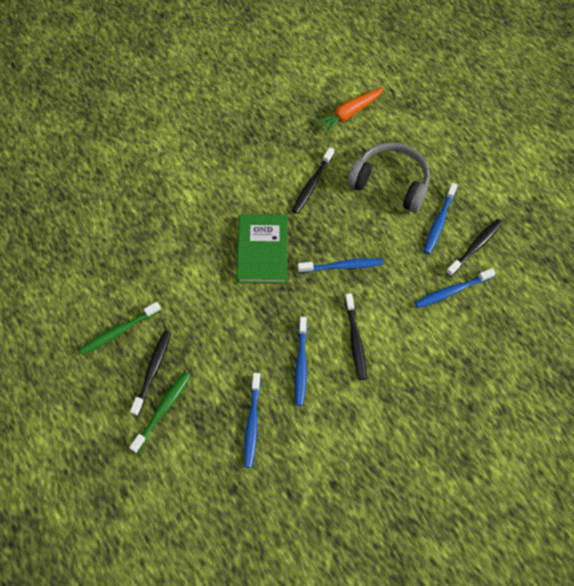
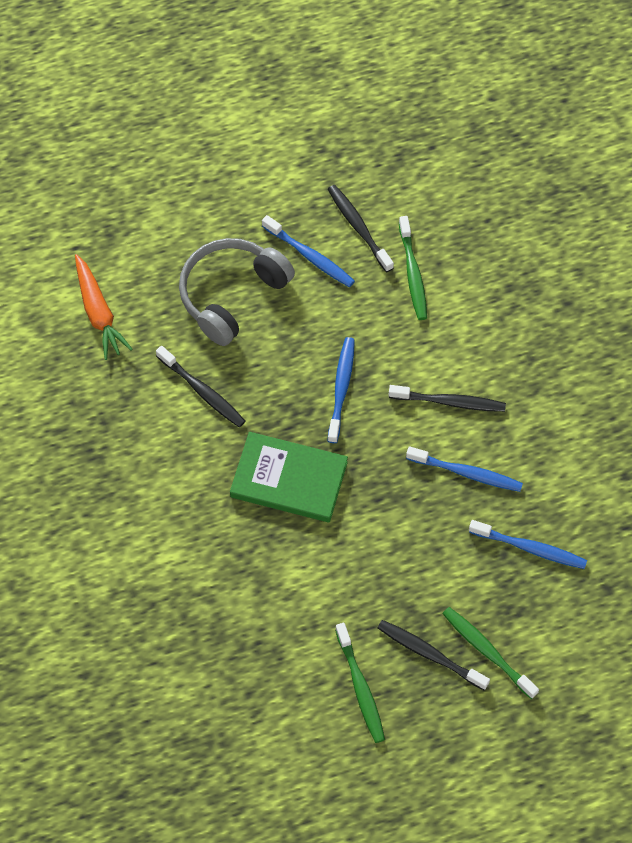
camera: 75 degrees left, 0 degrees up
(452, 291) = (413, 273): blue toothbrush -> green toothbrush

